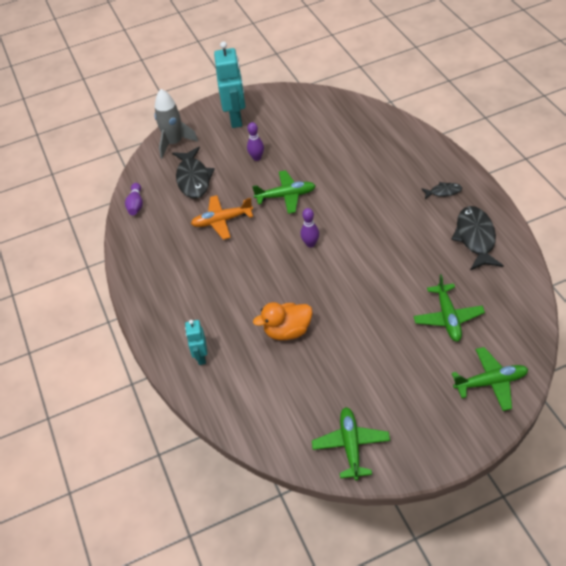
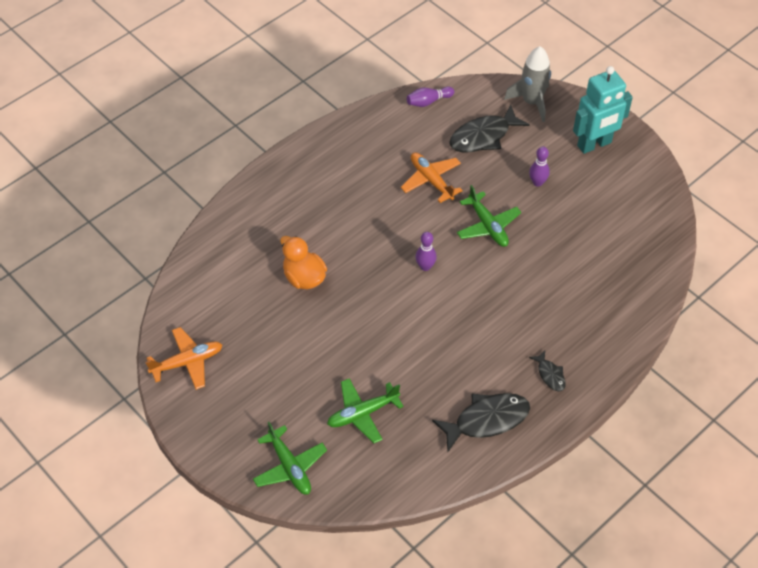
camera: 65 degrees right, 5 degrees up
(201, 357) = (254, 218): turquoise robot -> none
(351, 446) = (187, 362): green plane -> orange plane

